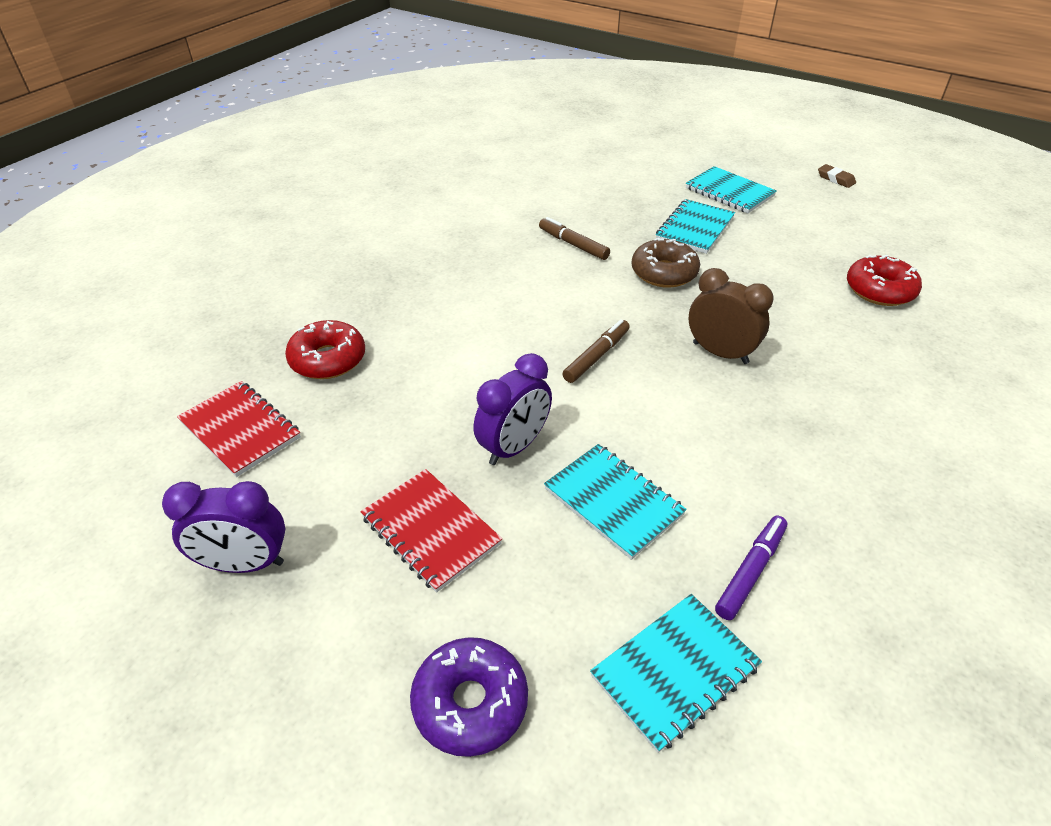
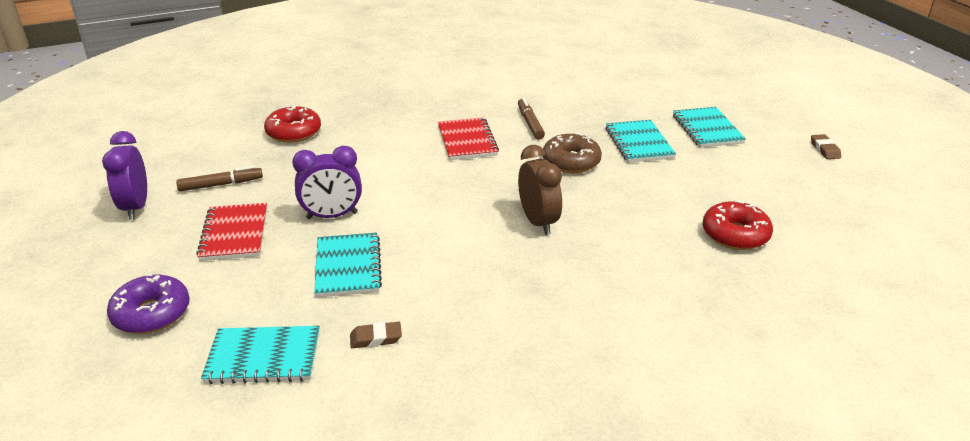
camera: 35 degrees right, 10 degrees down
(240, 430) = (208, 149): red notebook -> red notebook (467, 141)
(245, 564) = (136, 207): purple clock -> purple clock turned 45 degrees clockwise
(596, 356) = (450, 191): brown marker -> brown marker (221, 185)
(695, 228) = (639, 143): turquoise notebook -> turquoise notebook turned 75 degrees counterclockwise
(750, 571) = (376, 338): purple marker -> brown eraser

